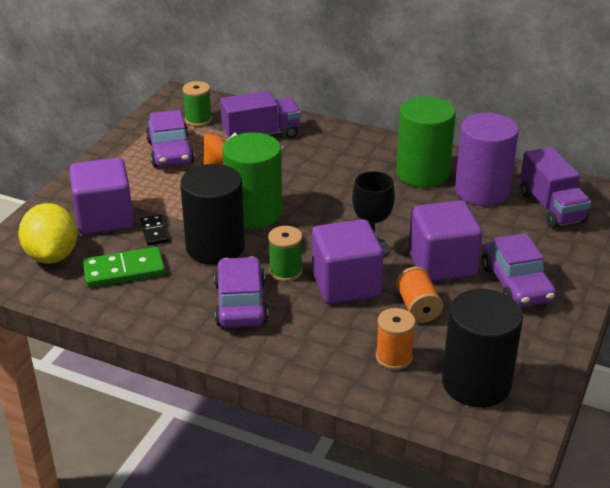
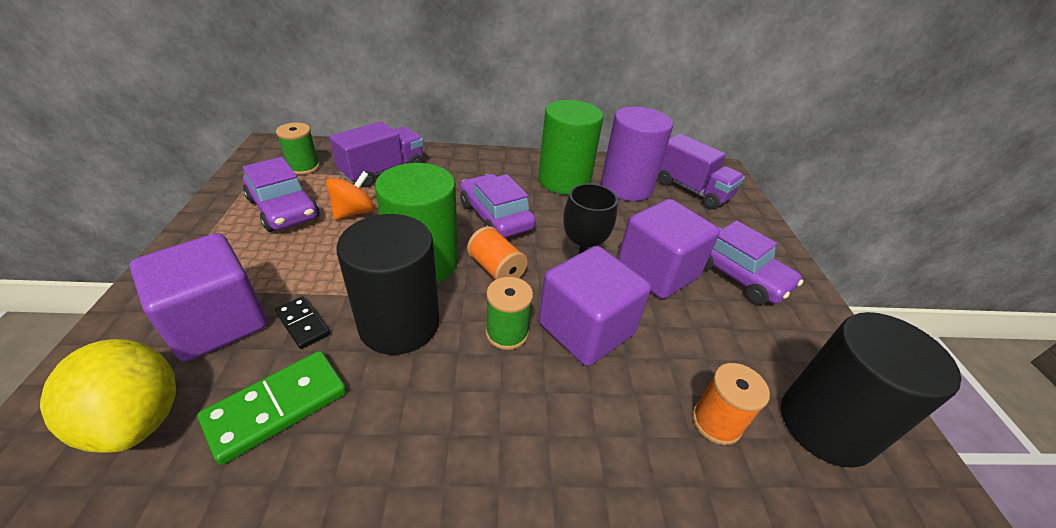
camera: 30 degrees left, 5 degrees up
(240, 303) = (479, 405): purple car -> purple car (495, 216)
(418, 307) = (680, 335): orange spool -> orange spool (496, 269)

